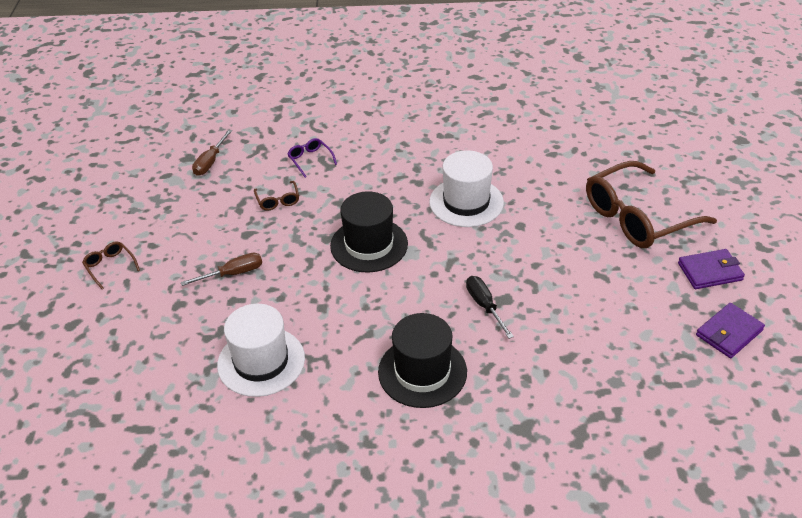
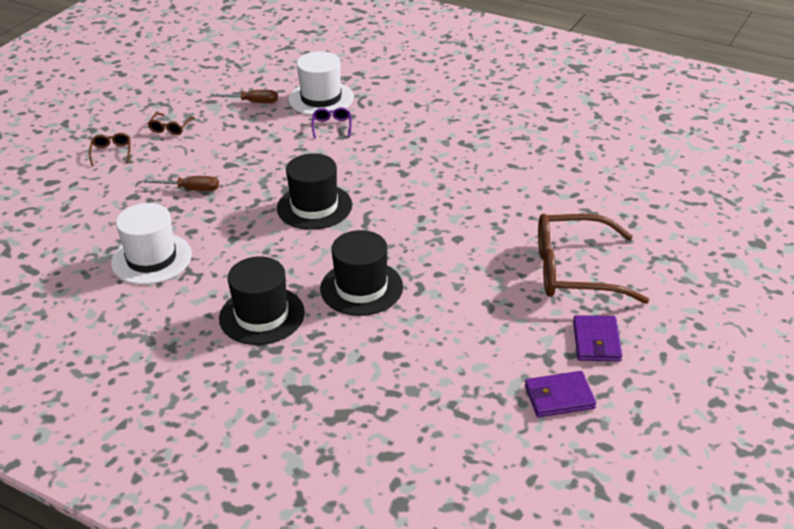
camera: 30 degrees right, 5 degrees down
(210, 162) = (253, 102): brown screwdriver -> brown screwdriver turned 135 degrees counterclockwise
(278, 200) = (276, 148): brown glasses -> brown glasses (170, 128)
(466, 202) = (429, 203): white hat -> white hat (321, 98)
(484, 306) = (361, 288): black screwdriver -> black hat
(710, 272) = (596, 341): purple wallet -> purple wallet turned 75 degrees clockwise

